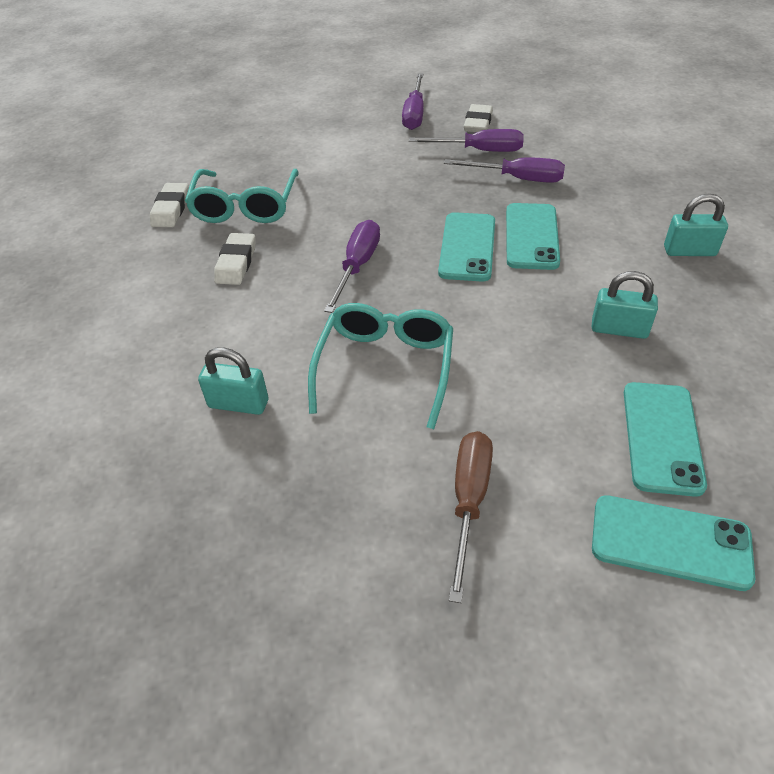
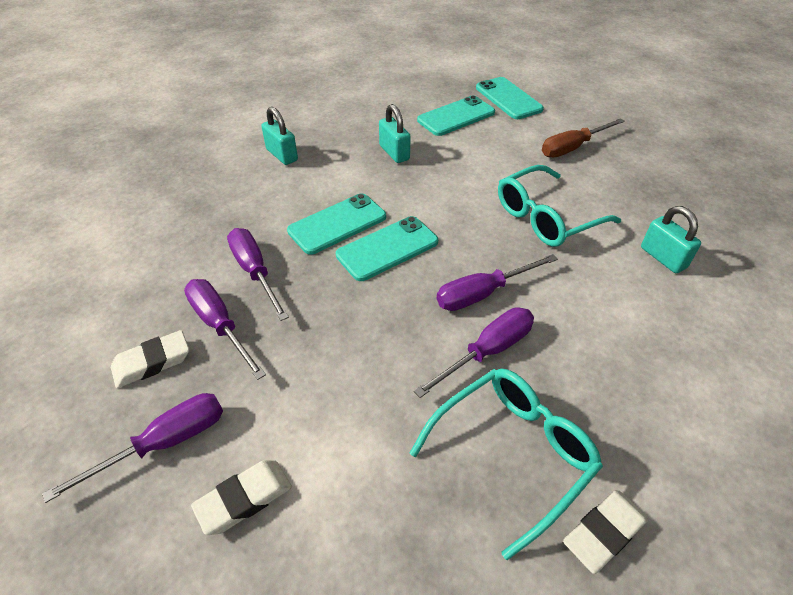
camera: 135 degrees left, 0 degrees up
(236, 263) = (582, 377): white eraser -> white eraser (244, 499)
(311, 237) = (487, 351): none -> purple screwdriver

